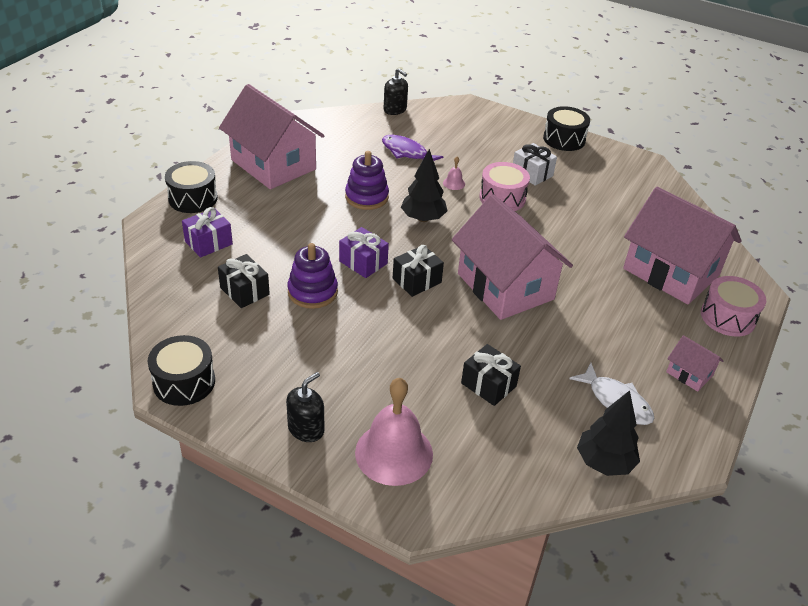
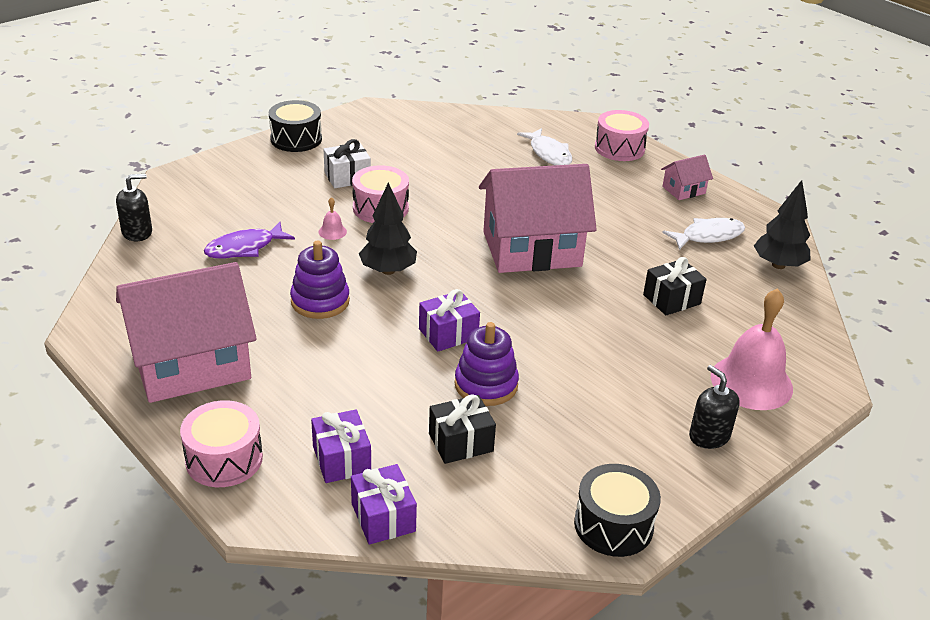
camera: 70 degrees left, 5 degrees down
(161, 271) = (383, 517): none -> purple gift
(193, 198) = (224, 459): black drum -> pink drum
(416, 280) = (498, 303): black gift -> none
(671, 272) = (549, 154): pink house -> white fish

